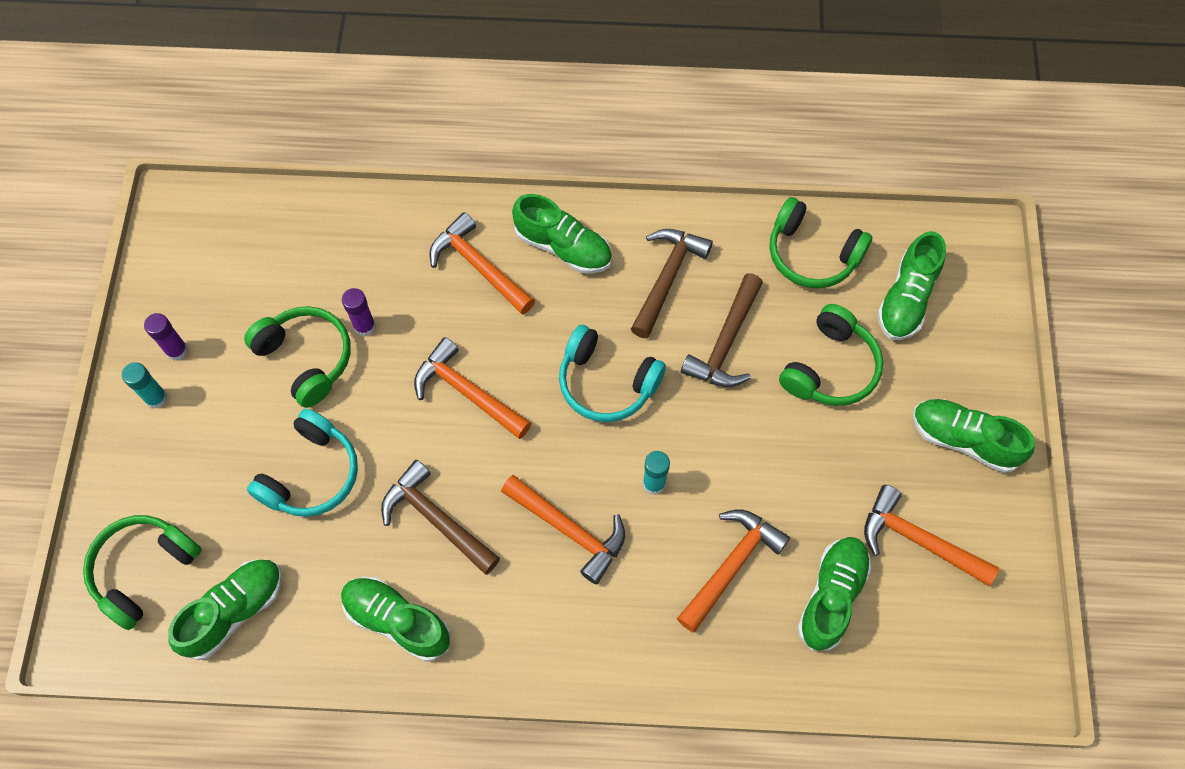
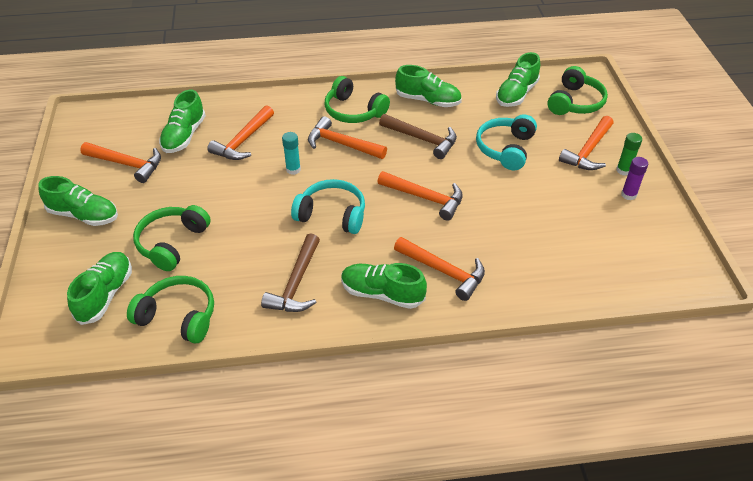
camera: 170 degrees right, 20 degrees down
(156, 398) = (623, 170): turquoise glue stick -> green glue stick
(186, 447) = (588, 151): none -> orange hammer
(306, 359) = (541, 201): green headphones -> green headphones (354, 111)
(364, 326) = (511, 224): purple glue stick -> none
(725, 342) = (249, 248): brown hammer -> none

